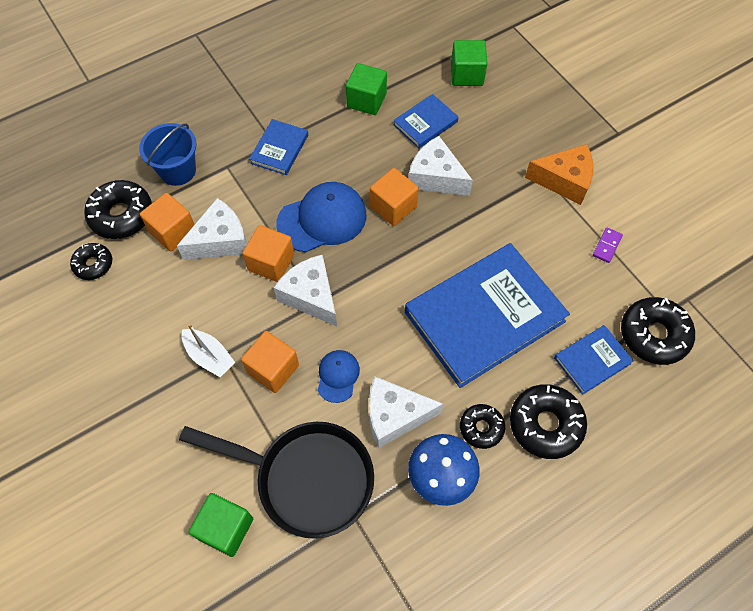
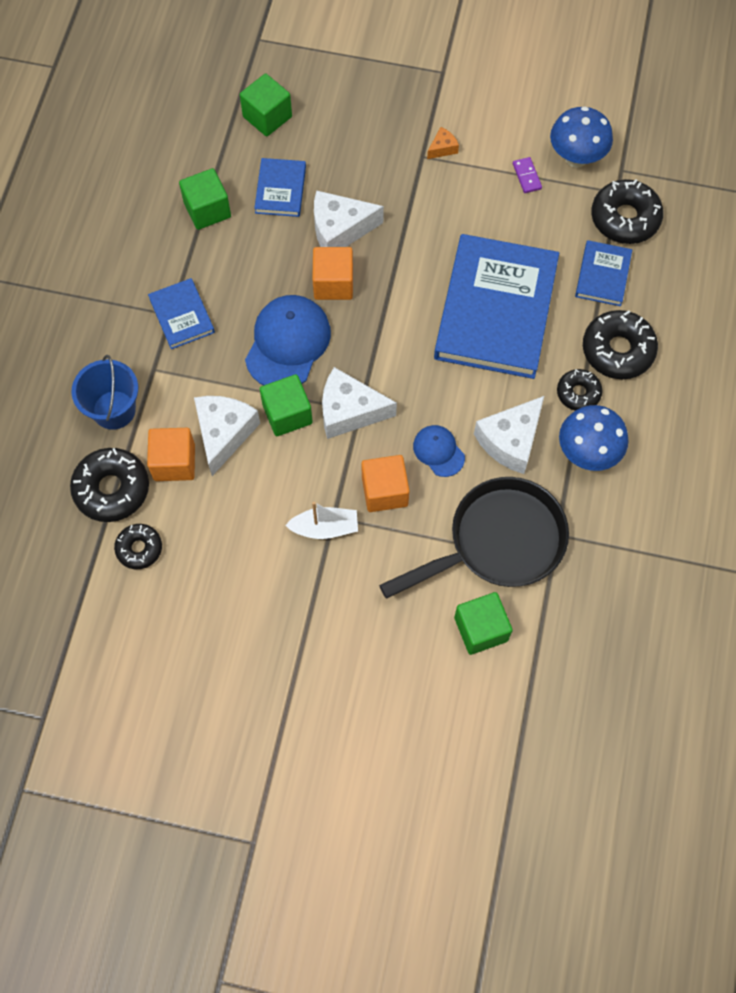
camera: 45 degrees left, 5 degrees up
(271, 262) = (287, 414): orange cube -> green cube
(564, 181) = (442, 148): orange cheese -> orange cheese, size x0.48
(659, 263) = (576, 158): none -> blue mushroom

